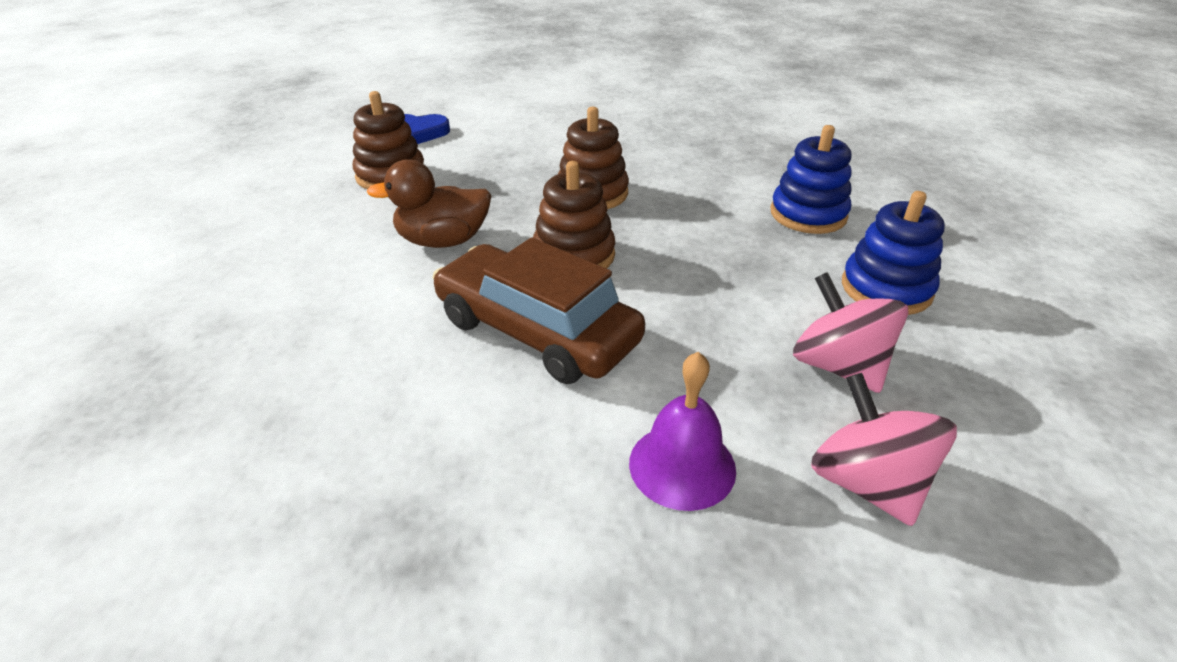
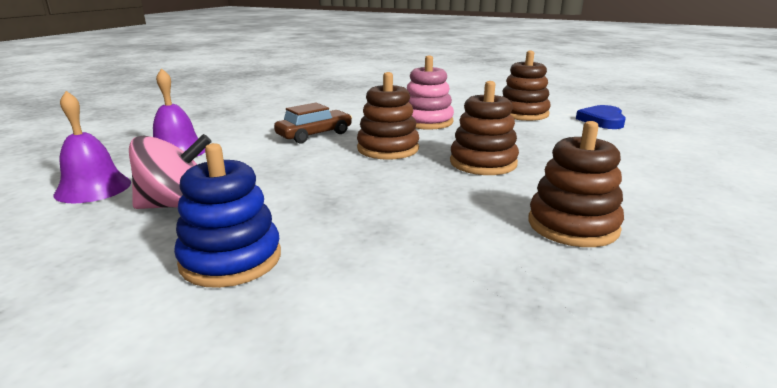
camera: 105 degrees right, 15 degrees down
(443, 241) = (426, 122): brown duck -> pink stacking toy
(537, 331) = (314, 135): brown car -> brown car, size x0.59
(703, 156) = (572, 225): none -> brown stacking toy
(808, 214) = (401, 257): blue stacking toy -> none
(867, 483) = (93, 188): pink spinning top -> purple bell

